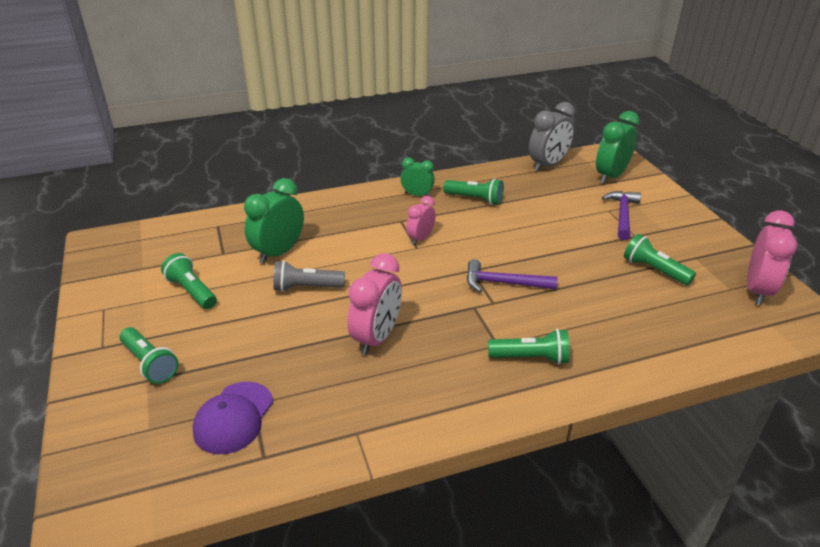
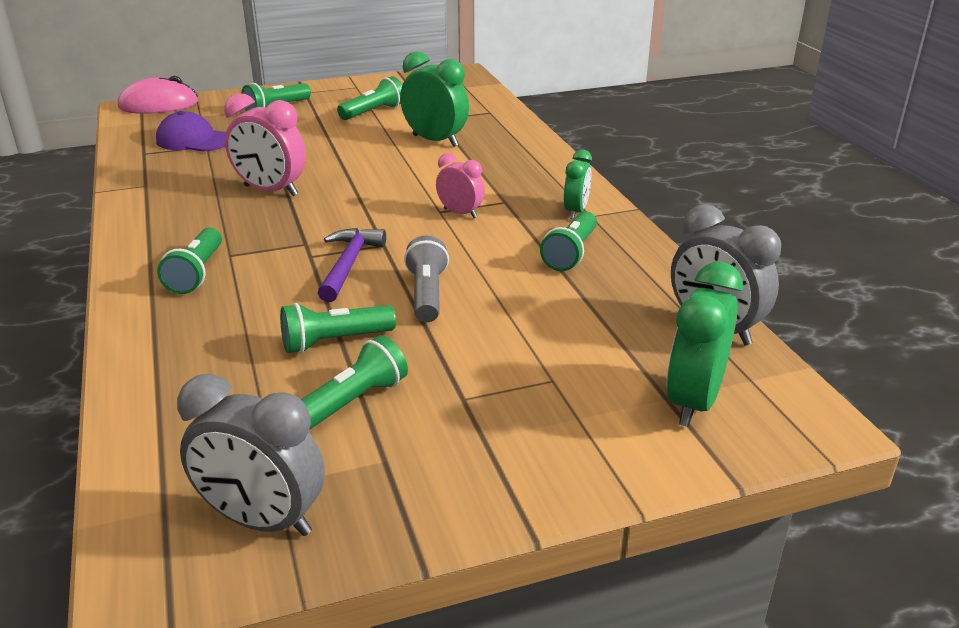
camera: 90 degrees right, 5 degrees down
(85, 483) = (158, 105): none -> pink mouse
(306, 287) = (368, 156): grey flashlight -> grey flashlight (427, 294)
(599, 281) = (334, 341): none -> green flashlight
(610, 176) = (693, 402): green clock -> green clock turned 105 degrees counterclockwise
(622, 215) = (535, 394): purple hammer -> none
(757, 290) = (262, 521): pink clock -> grey clock

